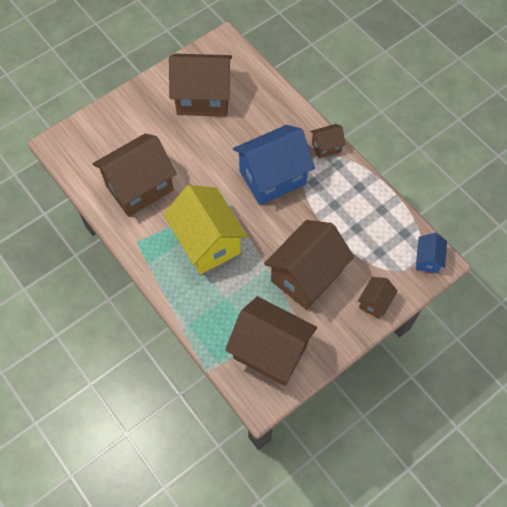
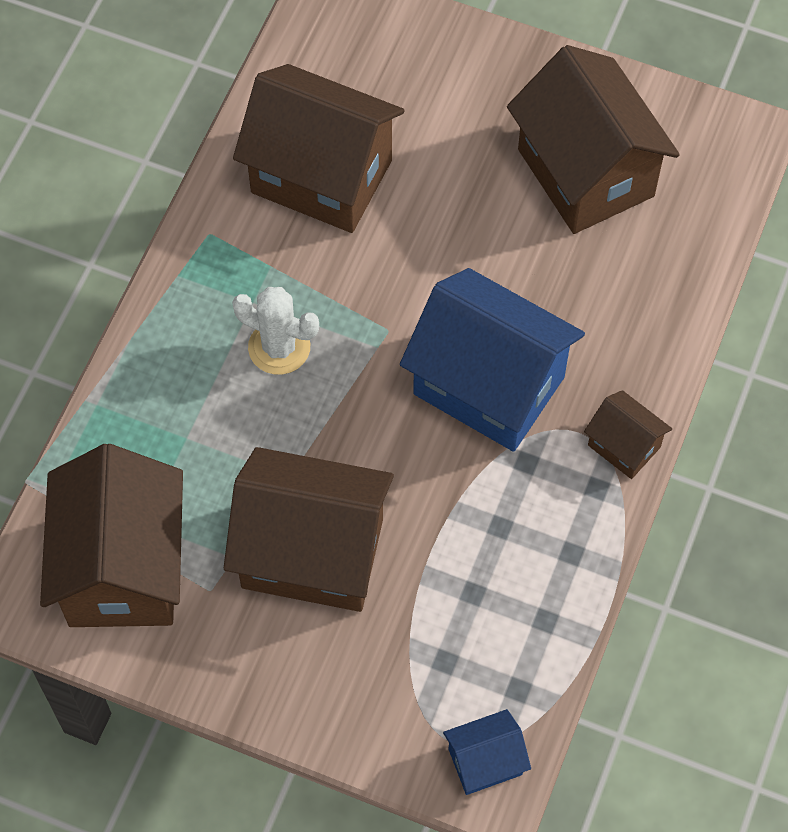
camera: 60 degrees right, 0 degrees up
(207, 242) = (279, 347): yellow house -> white cactus
(374, 303) = (329, 705): brown house -> none

